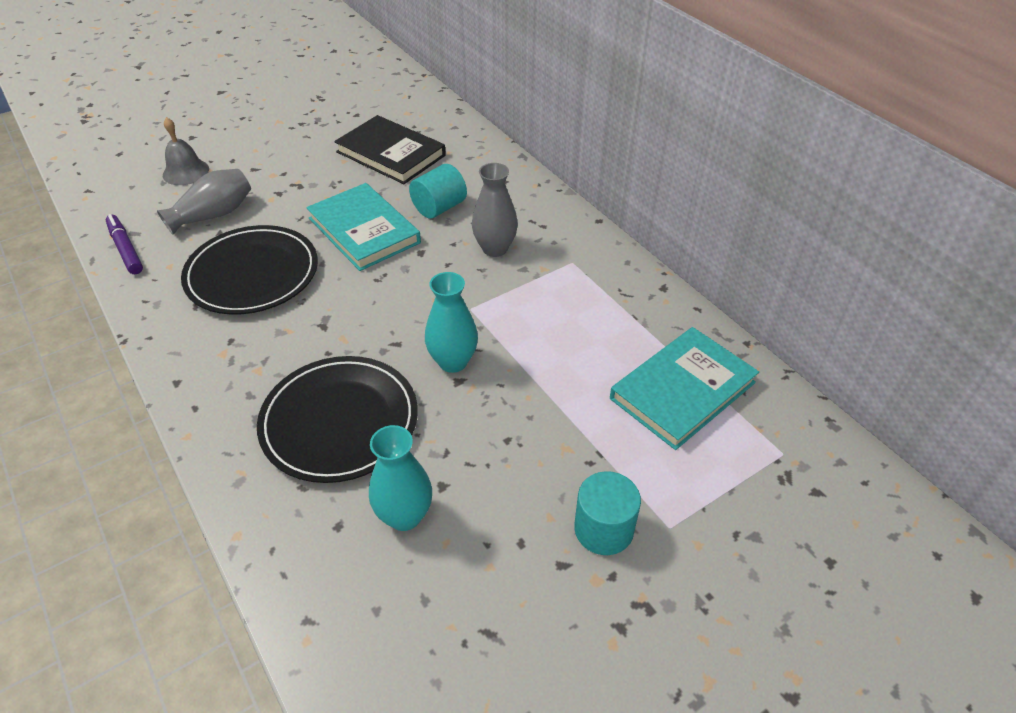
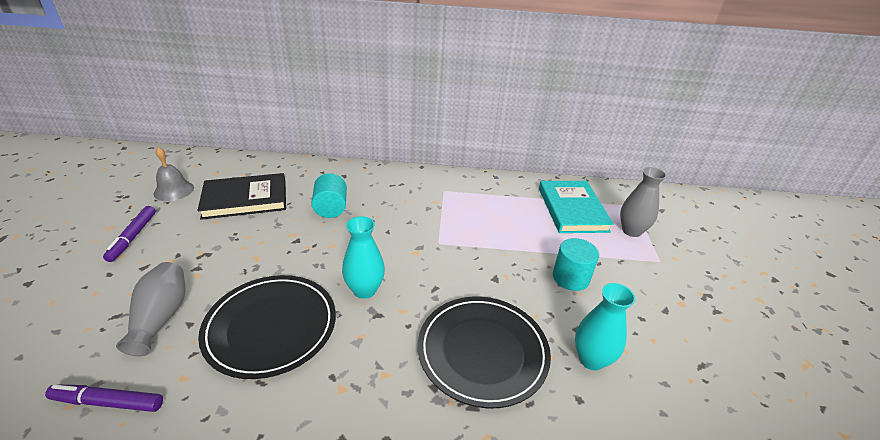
camera: 55 degrees left, 10 degrees down
(186, 172) = (70, 309): grey bell -> grey bell (174, 190)
(280, 139) = (133, 237): none -> purple marker
(364, 230) = (305, 248): turquoise book -> none
(453, 362) = (477, 272): turquoise vase -> turquoise vase (364, 290)
(495, 249) = (398, 208): grey vase -> grey vase (631, 231)
(603, 529) = (648, 282): turquoise cylinder -> turquoise cylinder (570, 278)

